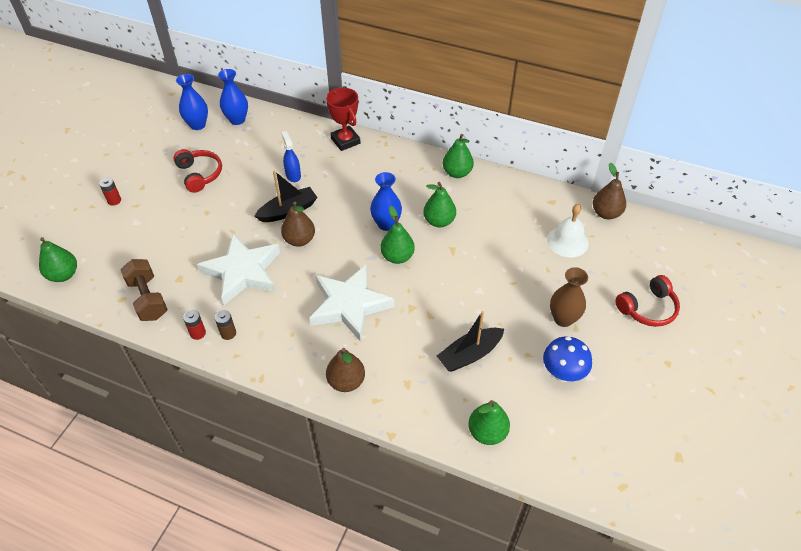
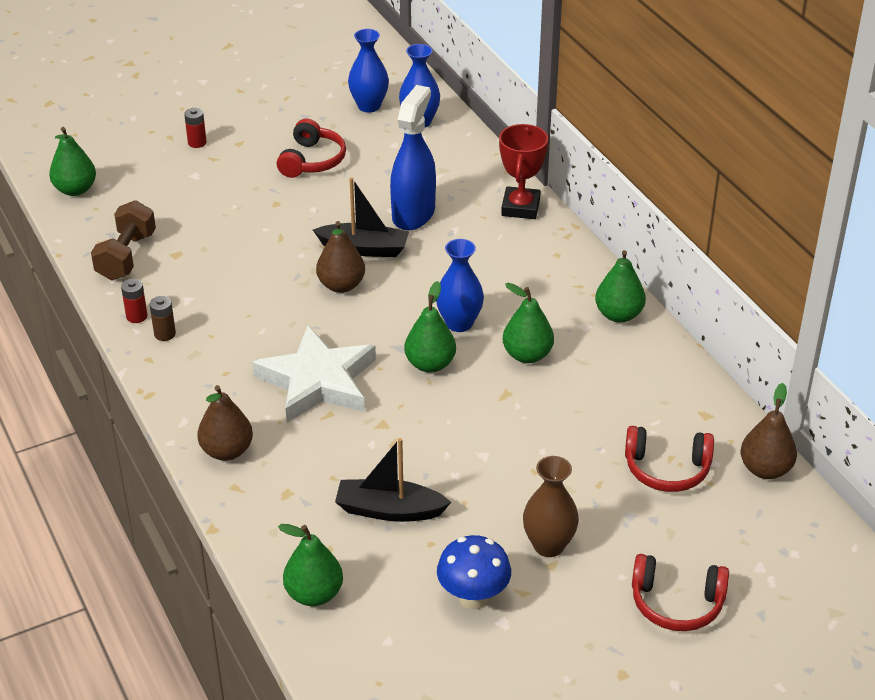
camera: 40 degrees right, 10 degrees down
(243, 272) = (245, 283): white star -> none
(293, 175) = (413, 214): blue spray bottle -> blue spray bottle, size x1.83
(567, 241) = (667, 469): white bell -> red headphones

